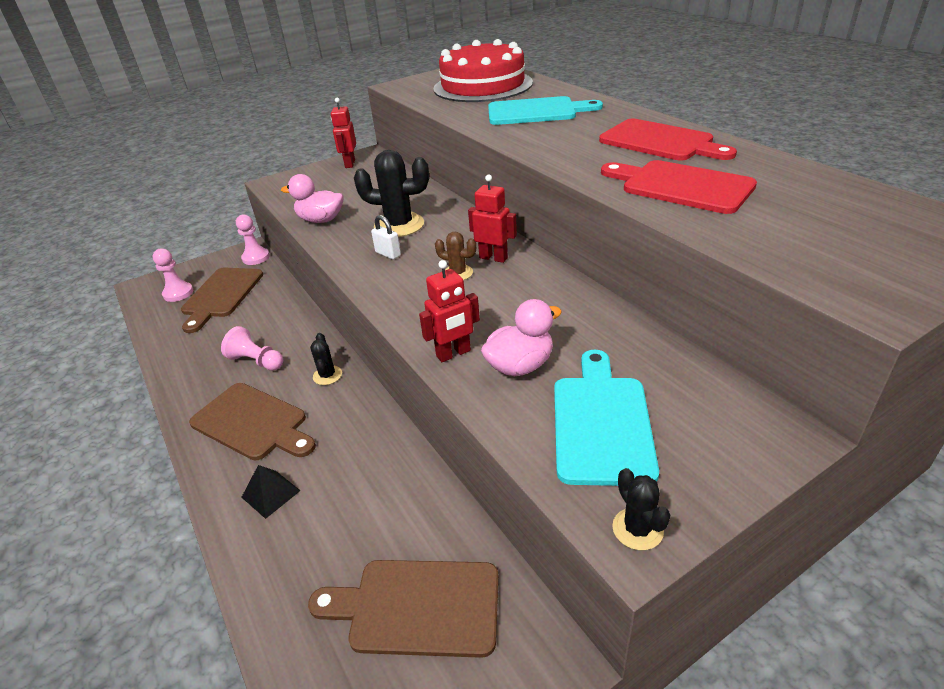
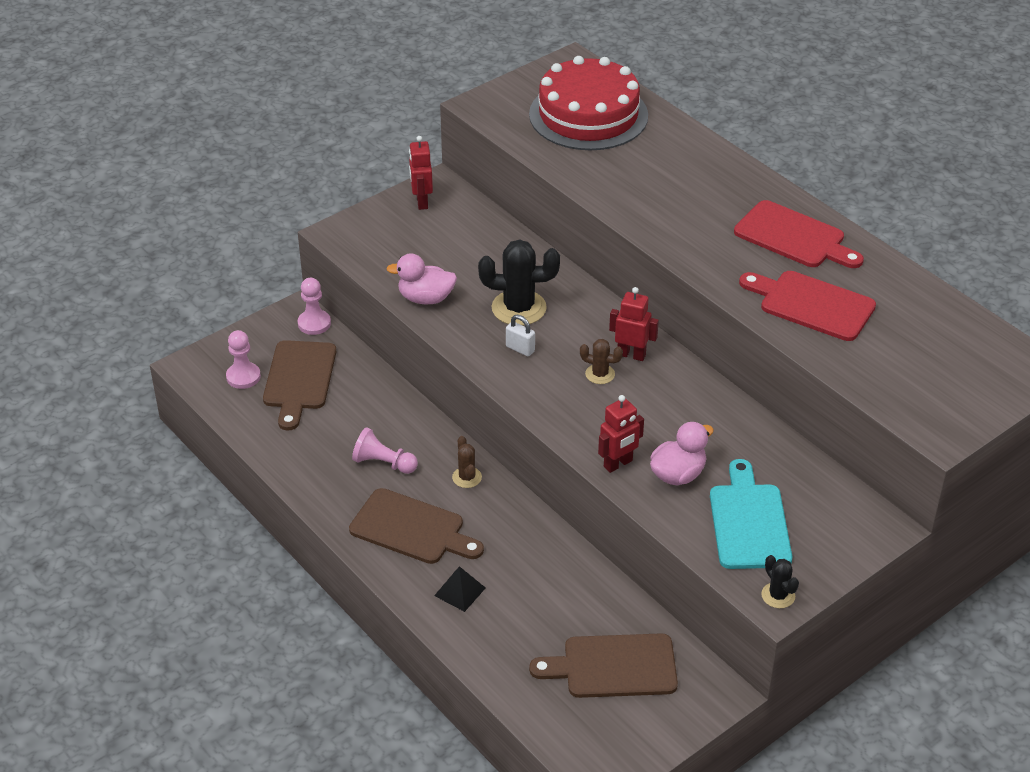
camera: 10 degrees left, 5 degrees up
(327, 375) = (467, 477): black cactus -> brown cactus
(536, 112) = (661, 175): turquoise cutting board -> none

